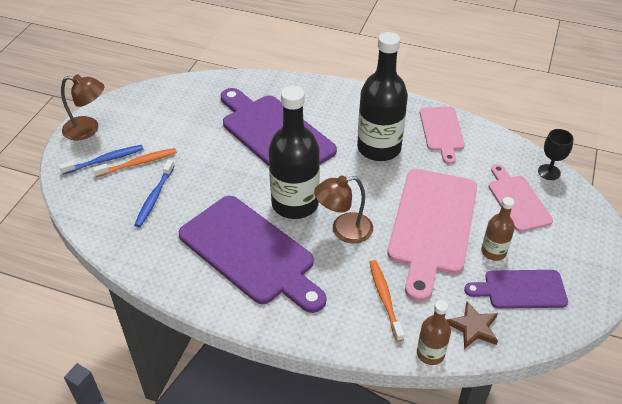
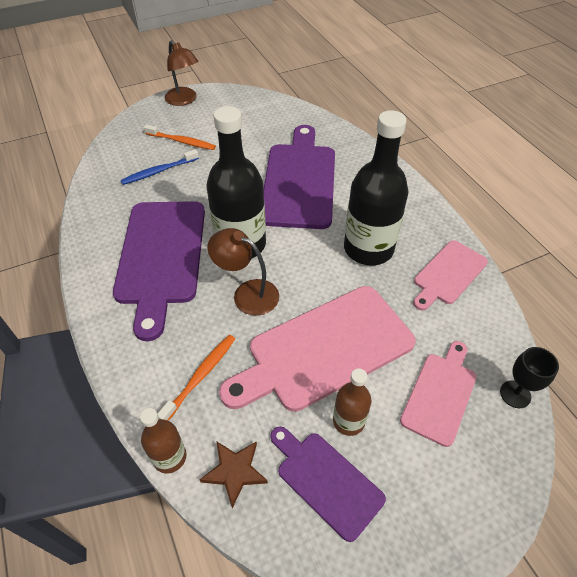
camera: 45 degrees right, 5 degrees up
(105, 160) = (166, 126): blue toothbrush -> none

